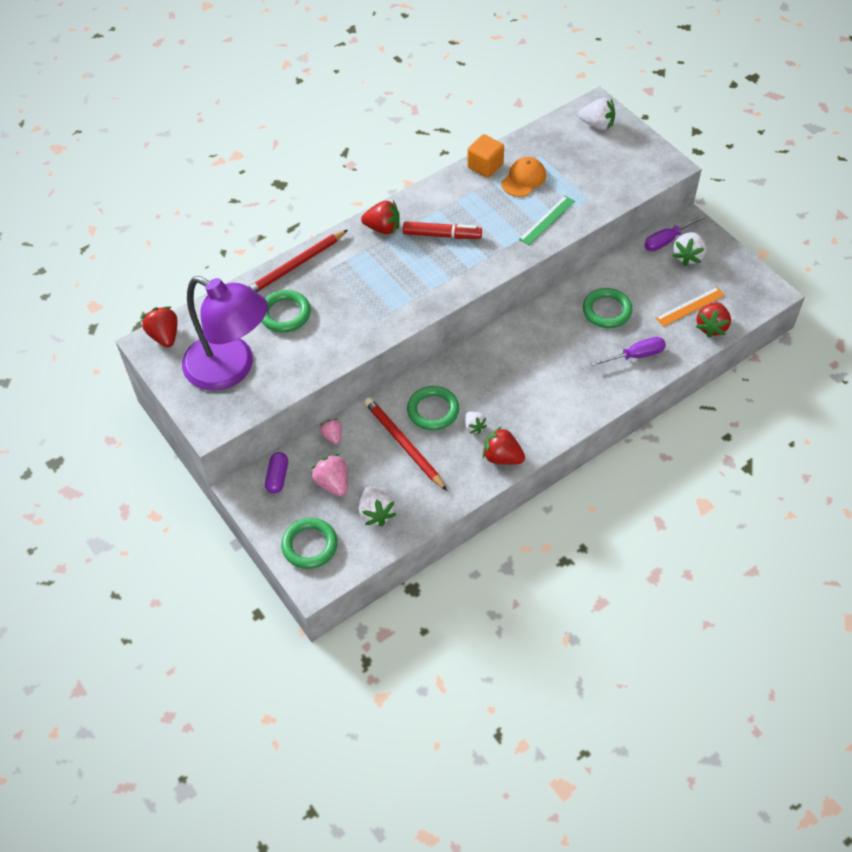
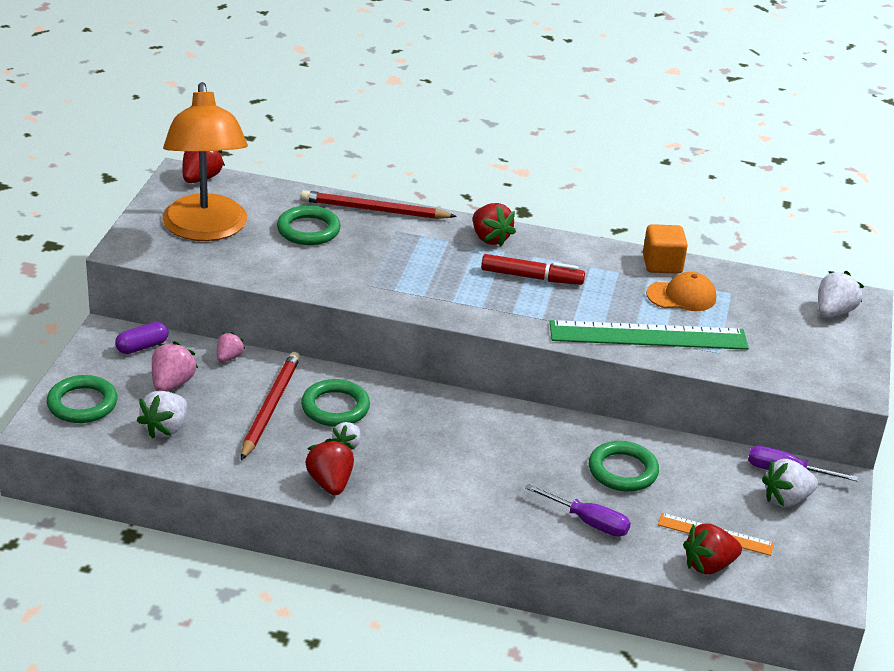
camera: 45 degrees right, 20 degrees down
(231, 369) = (206, 230): purple lamp -> orange lamp
(441, 235) = (531, 277): red marker -> red marker turned 45 degrees counterclockwise
(547, 220) = (648, 335): green ruler -> green ruler, size x1.86
(597, 125) = (833, 312): white strawberry -> white strawberry turned 120 degrees counterclockwise

